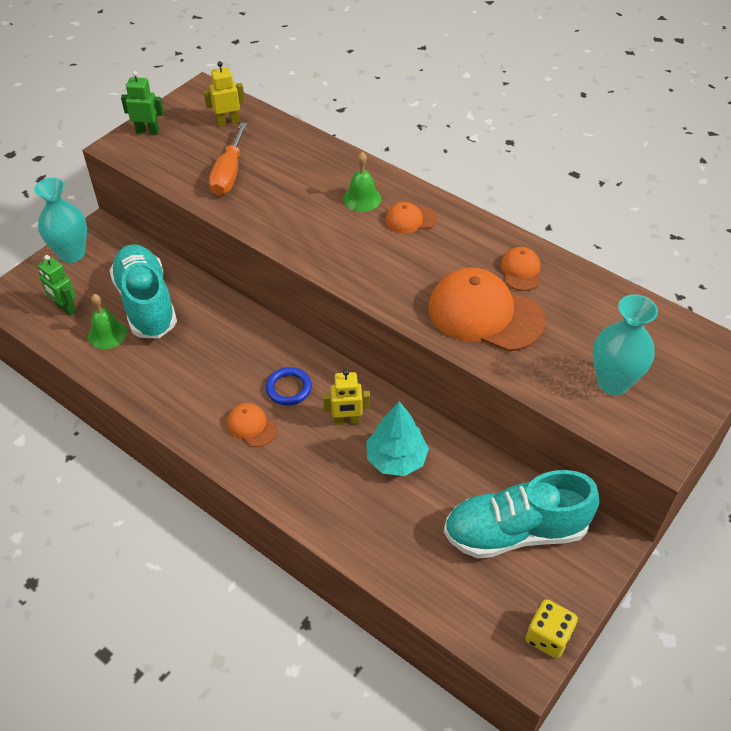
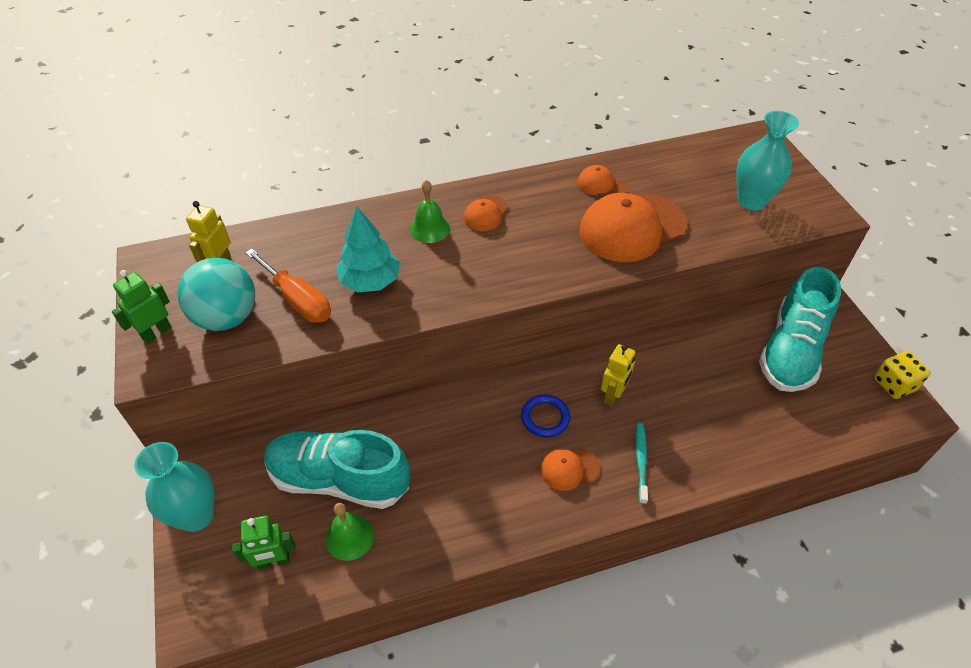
camera: 55 degrees left, 0 degrees up
(185, 152) = (227, 318): none -> turquoise ball
(294, 469) = (641, 461): none -> turquoise toothbrush
(396, 459) = (676, 384): turquoise tree -> turquoise tree (370, 281)

